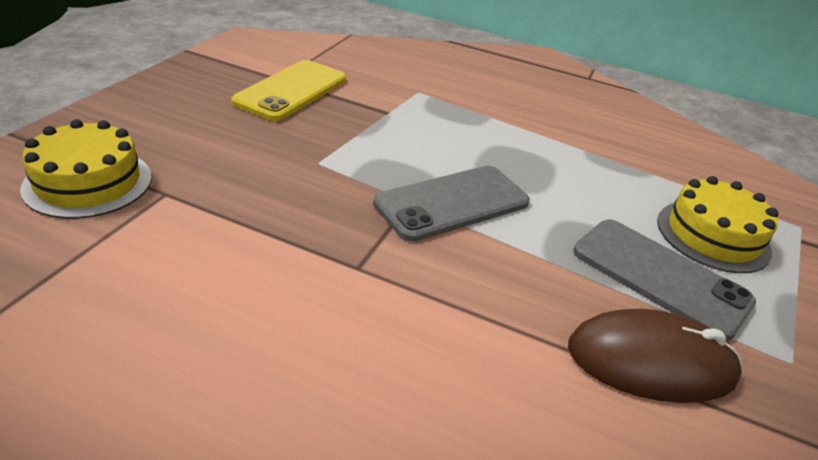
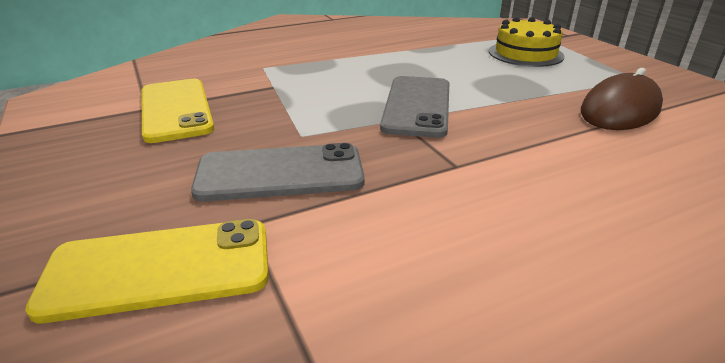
camera: 45 degrees left, 5 degrees down
(88, 182) = (159, 269): yellow cake -> yellow phone
(660, 277) = (550, 79): grey phone -> grey phone (280, 173)

